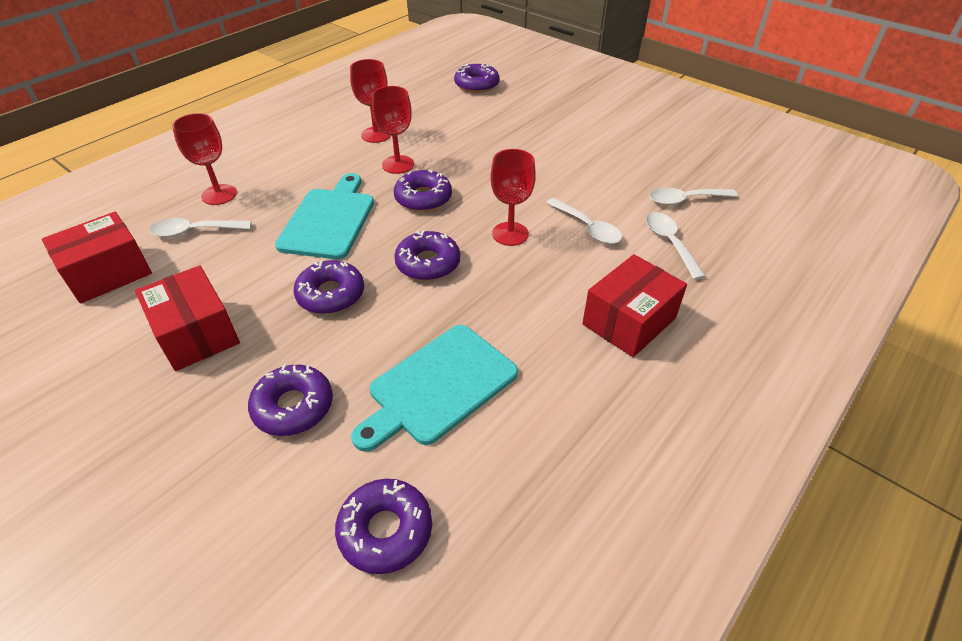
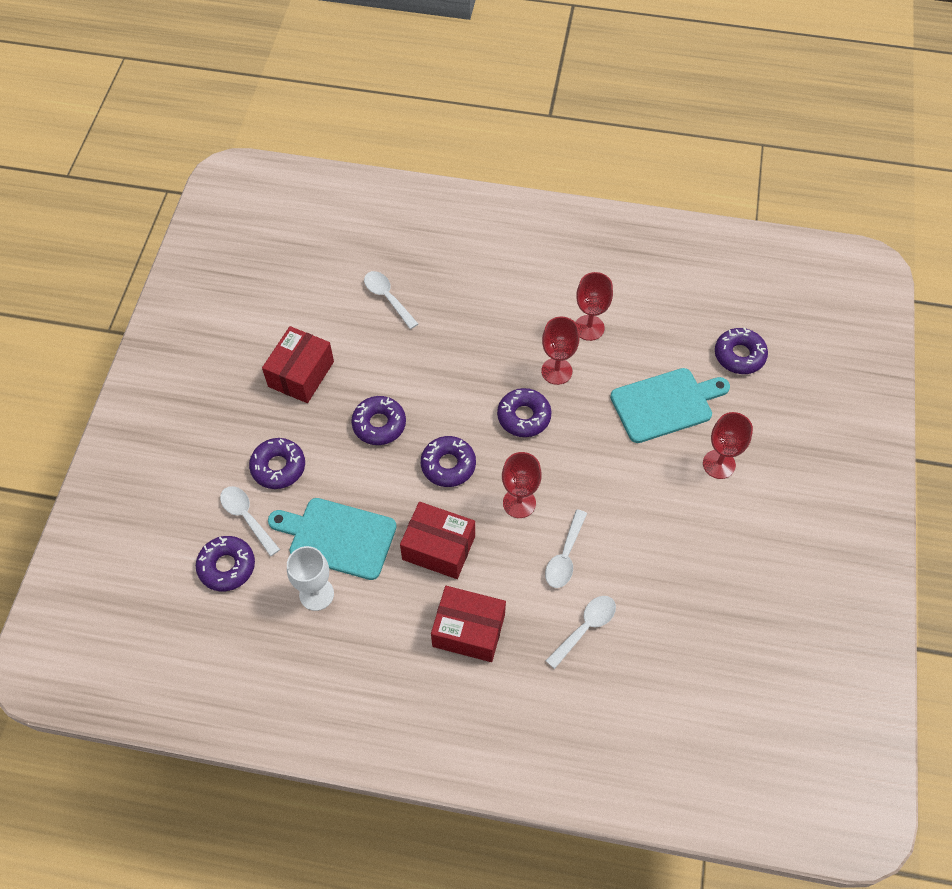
camera: 60 degrees right, 15 degrees up
(108, 273) = (319, 284): red box -> red box (438, 548)
(219, 195) = (435, 280): red goblet -> red goblet (719, 464)
(329, 220) = (453, 370): turquoise cutting board -> turquoise cutting board (665, 404)
(499, 439) = (316, 594): none -> white goblet
(685, 200) = (660, 620): white spoon -> white spoon (247, 517)

